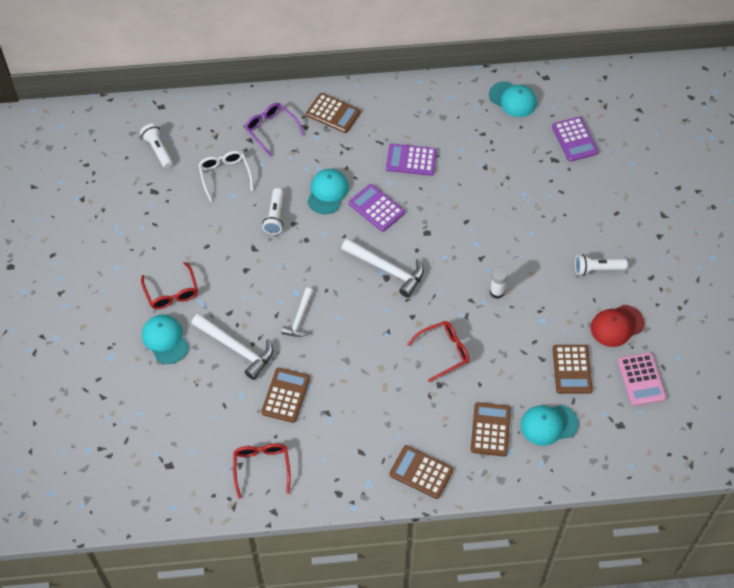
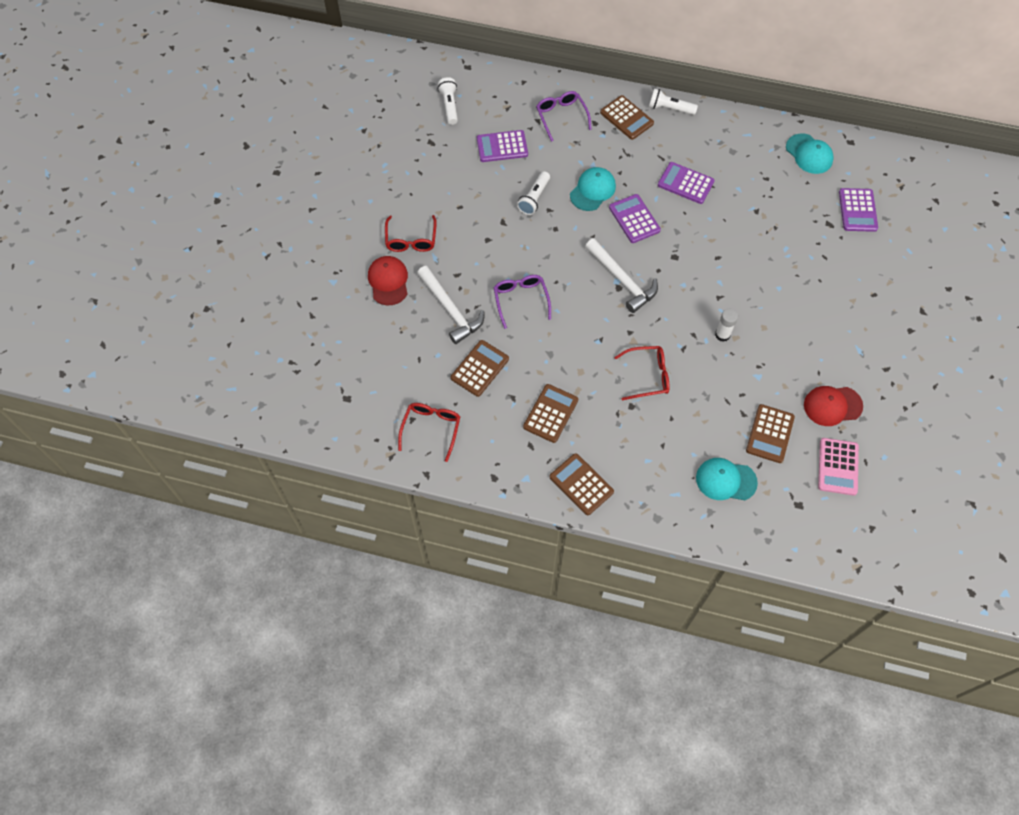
camera: 20 degrees right, 5 degrees up
(165, 340) = (388, 281): turquoise cap -> red cap
(225, 175) = (502, 146): white glasses -> purple calculator
(299, 318) = (521, 300): white hammer -> purple glasses
(490, 429) = (665, 466): brown calculator -> brown calculator (550, 413)
(597, 269) = (833, 343): white flashlight -> white flashlight (670, 108)

